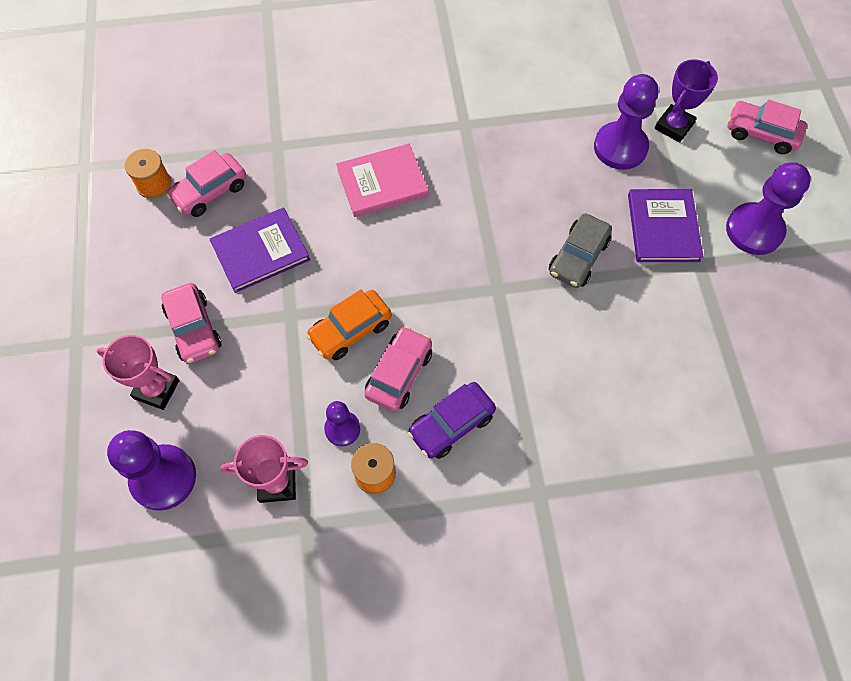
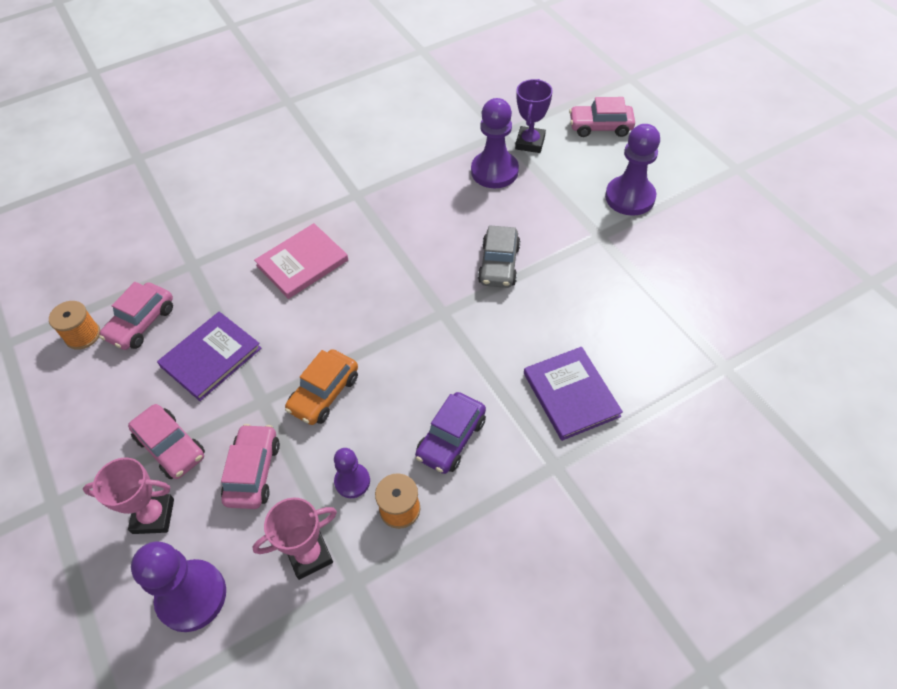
camera: 20 degrees left, 10 degrees down
(399, 373) = (385, 414): pink car -> pink car (253, 472)
(663, 227) = (557, 219): purple book -> purple book (571, 394)

